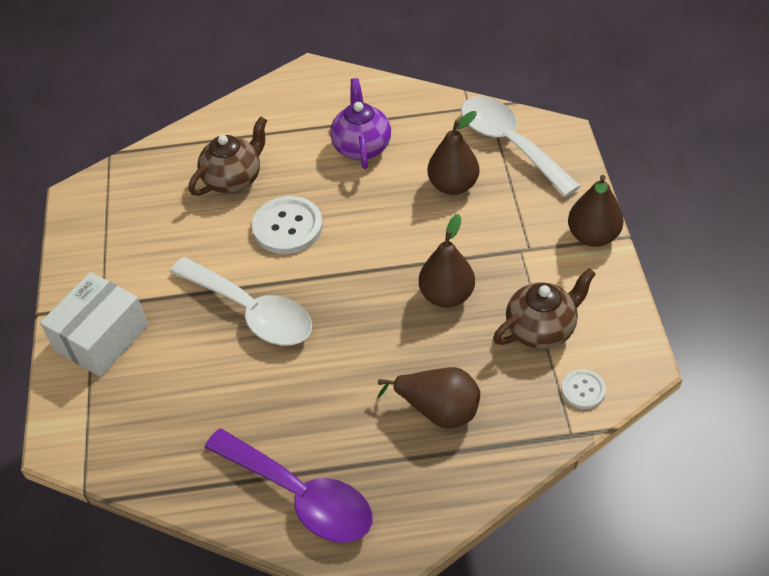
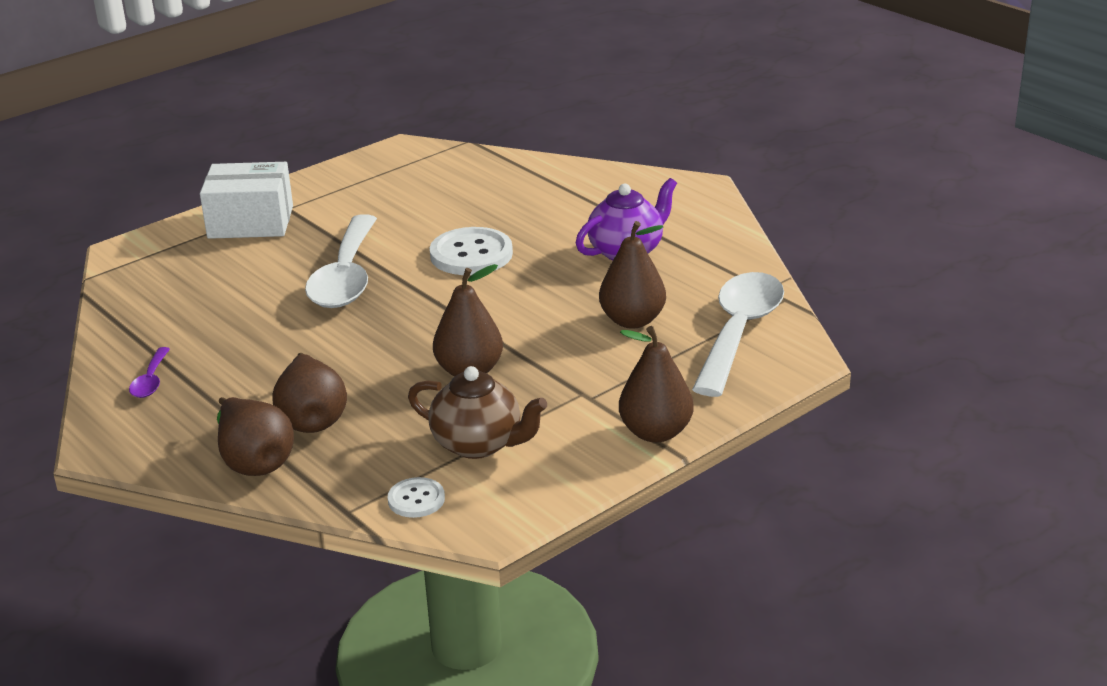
camera: 55 degrees right, 20 degrees down
(234, 179) = (503, 206): brown teapot -> none
(300, 495) = (151, 380): purple spoon -> purple spoon, size x0.44
(469, 466) = (254, 461): none -> brown pear

